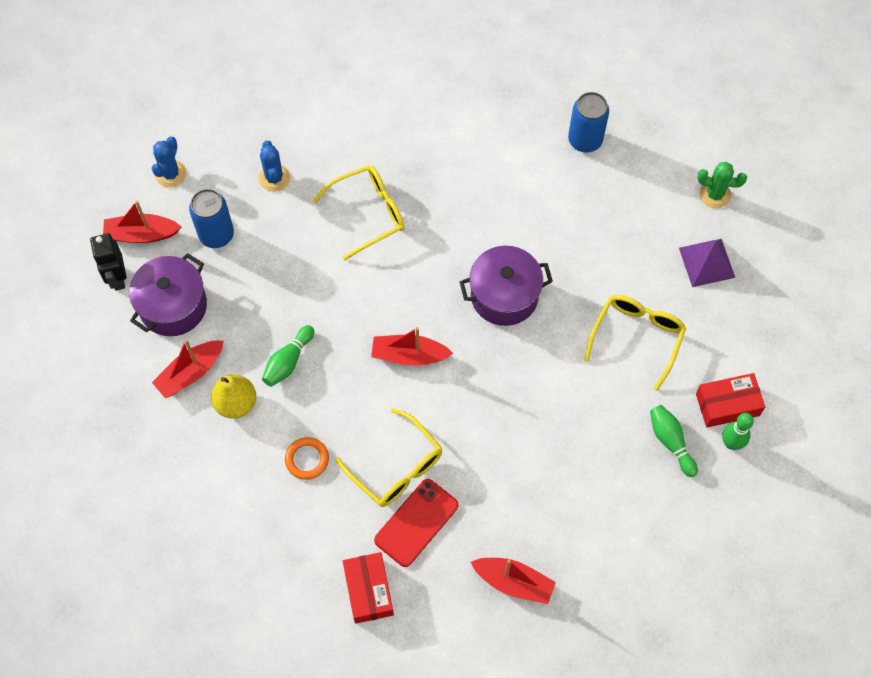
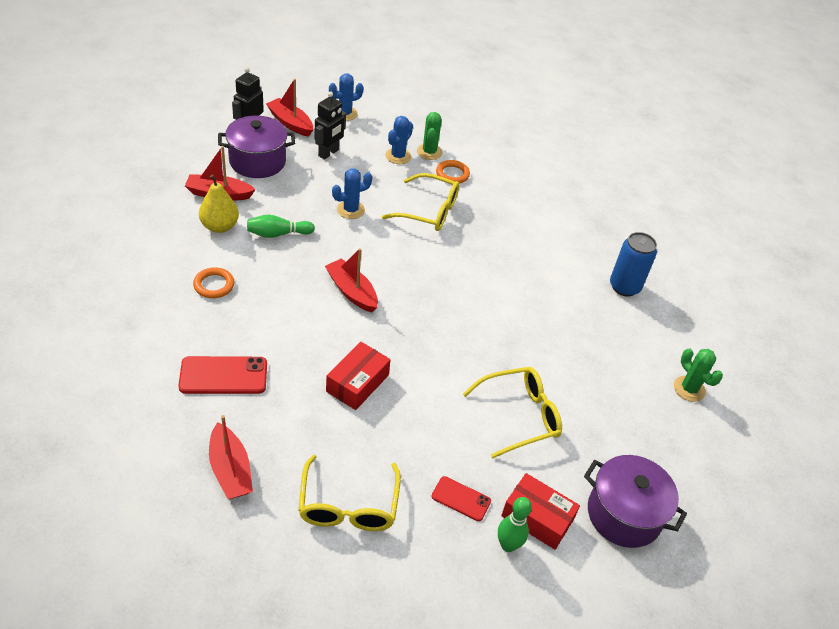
camera: 40 degrees right, 20 degrees down
(216, 234) = (328, 153): blue can -> black robot
(292, 146) = (429, 152): none -> green cactus
(310, 277) = (350, 210): none -> blue cactus
(339, 153) = (452, 174): none -> orange ring
(368, 590) = (139, 381): red box -> red box (357, 383)
(396, 467) = (257, 337): yellow glasses -> yellow glasses (348, 505)
(504, 296) = (456, 315): purple pot -> purple pot (624, 514)
(670, 442) = (461, 499): green bowling pin -> red phone
(706, 262) = (632, 420): purple pyramid -> none

